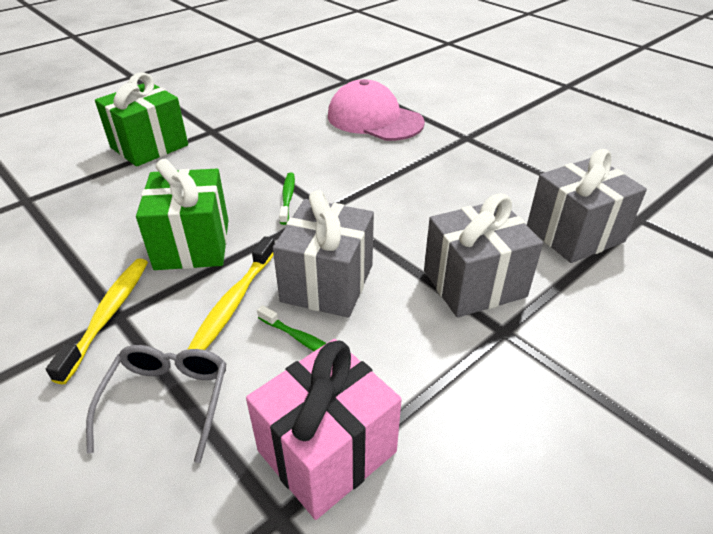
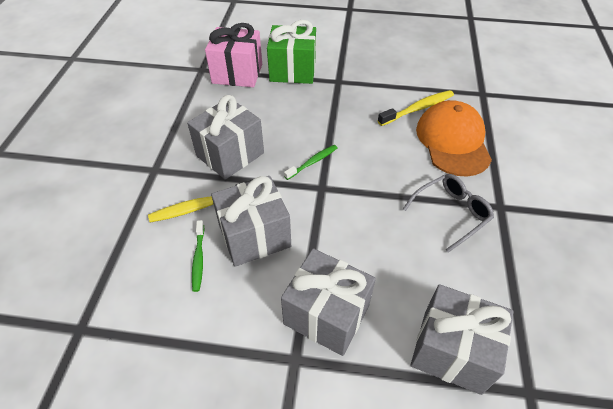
camera: 50 degrees right, 10 degrees up
(107, 316) = (151, 166): yellow toothbrush -> yellow toothbrush (417, 109)
(167, 400) = (116, 232): grey glasses -> grey glasses (451, 213)
(192, 244) = (230, 154): green gift -> grey gift
(327, 451) = (130, 323): pink gift -> pink gift (237, 73)
(374, 119) = (453, 141): pink cap -> orange cap

